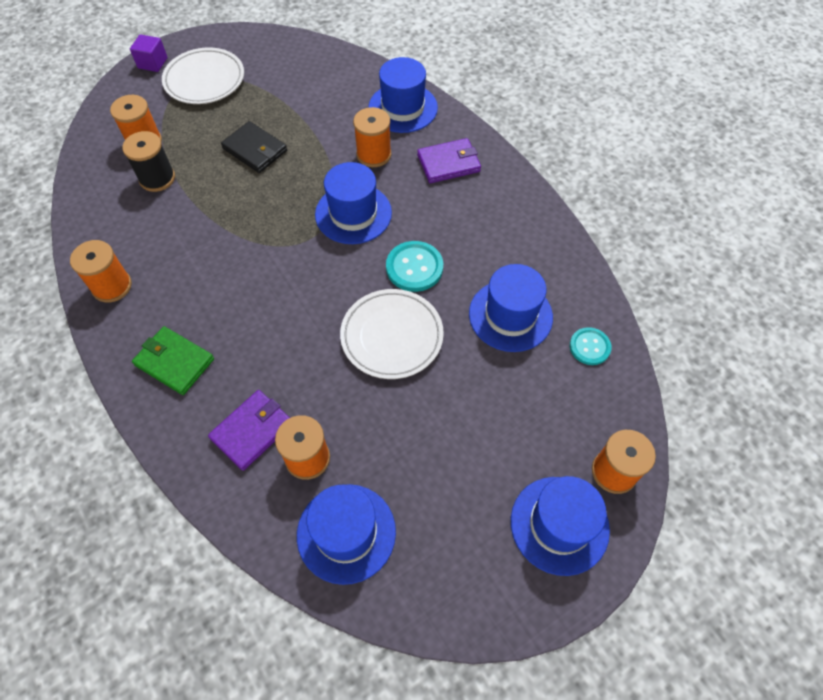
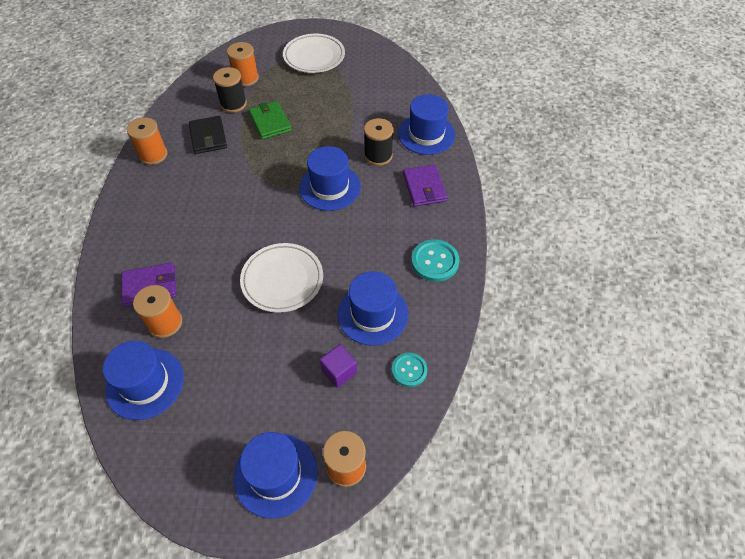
camera: 35 degrees right, 5 degrees down
(153, 63) = (293, 32): purple cube -> purple cube (339, 371)
(174, 362) = (146, 218): green wallet -> green wallet (270, 122)
(255, 150) = (305, 115): black wallet -> black wallet (208, 137)
(374, 154) = (378, 156): orange spool -> black spool
(414, 267) = (337, 244): turquoise button -> turquoise button (435, 261)
(448, 163) = (424, 187): purple wallet -> purple wallet turned 60 degrees clockwise

